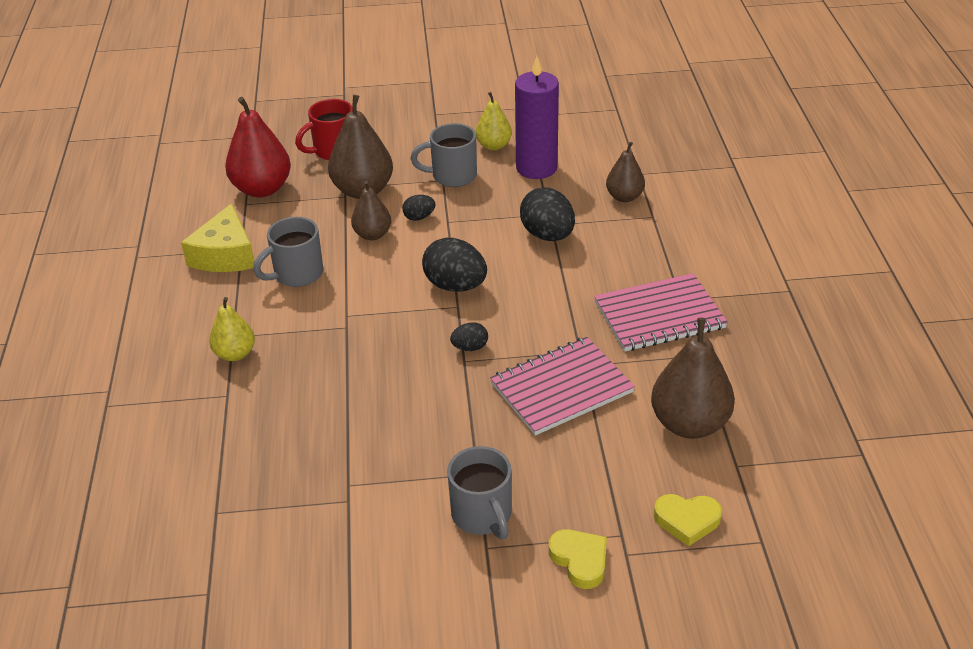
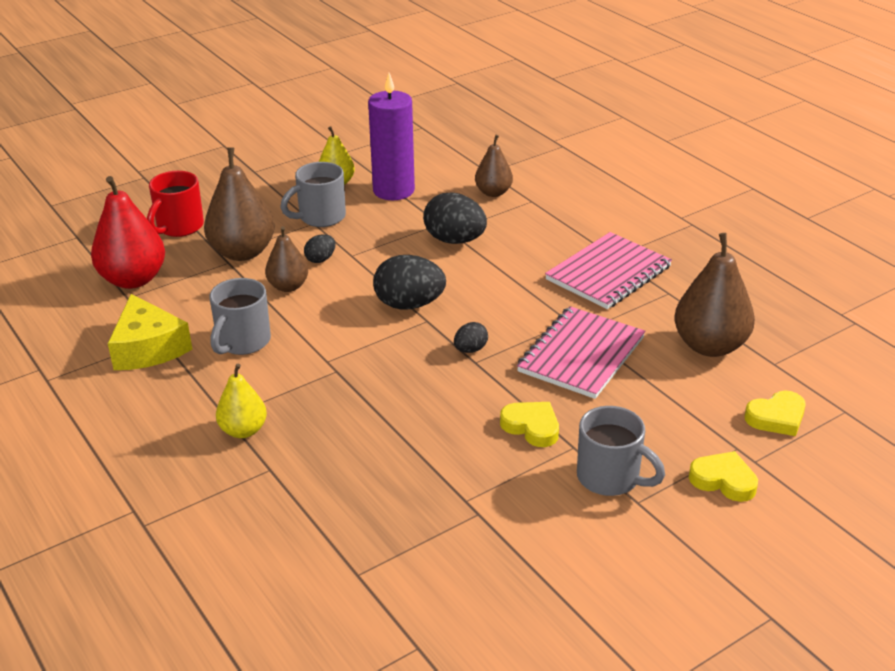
camera: 30 degrees left, 5 degrees down
(458, 440) = (531, 427): none -> yellow heart

